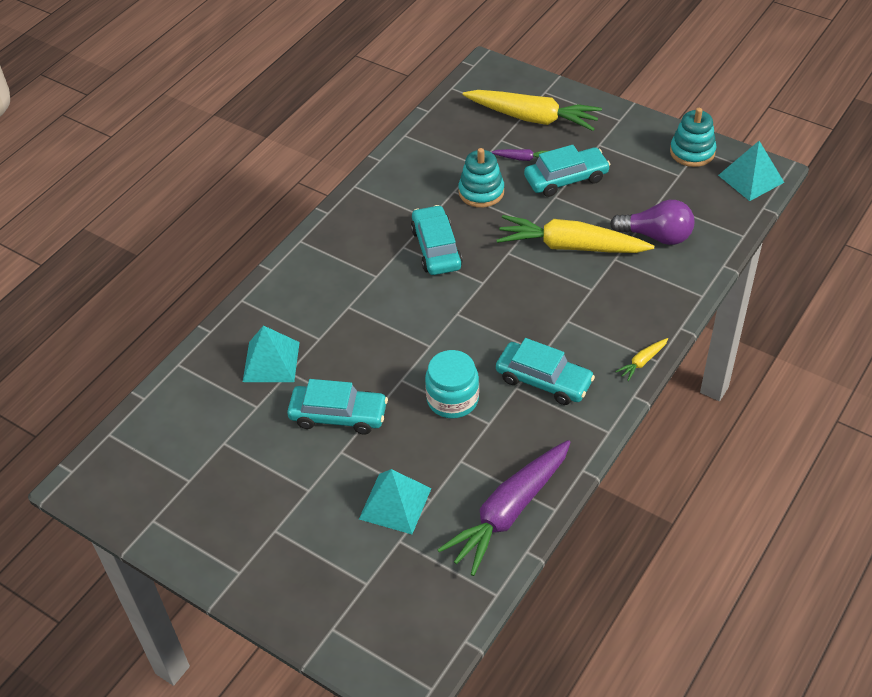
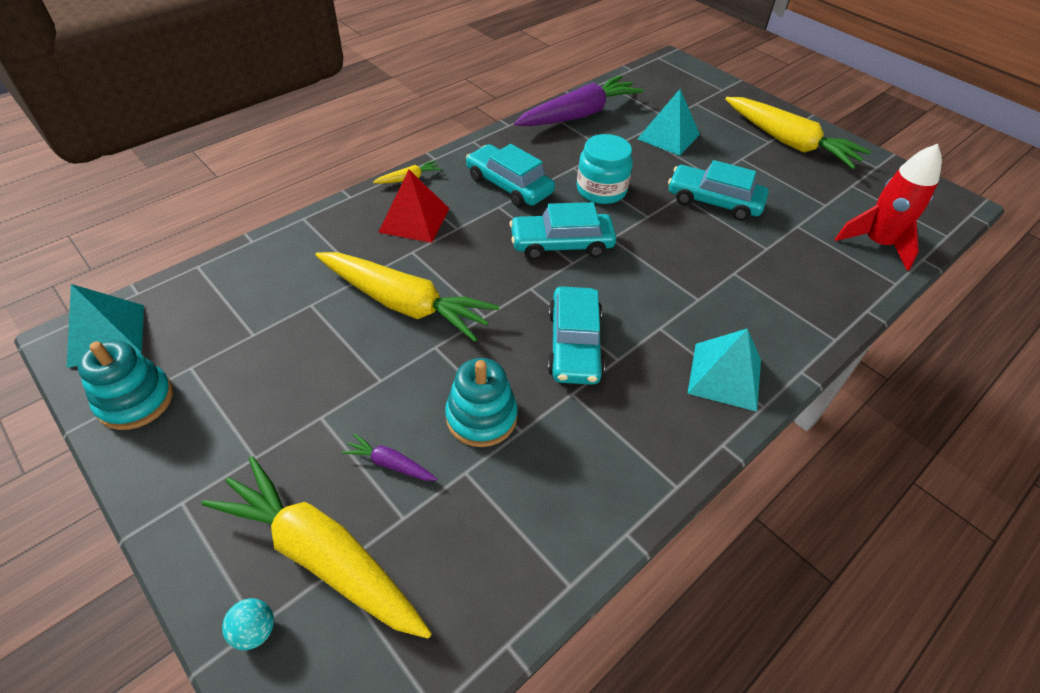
camera: 170 degrees left, 0 degrees up
(183, 404) = (877, 243): none -> red rocket
(250, 535) = (789, 142): none -> yellow carrot
(271, 362) = (787, 261): turquoise pyramid -> turquoise pyramid (725, 376)
(544, 90) = (255, 631): none -> turquoise ball
(566, 179) = (347, 405): turquoise car -> turquoise car (561, 244)
(608, 318) = (414, 220): none -> red pyramid
(656, 236) = (294, 290): purple light bulb -> none

